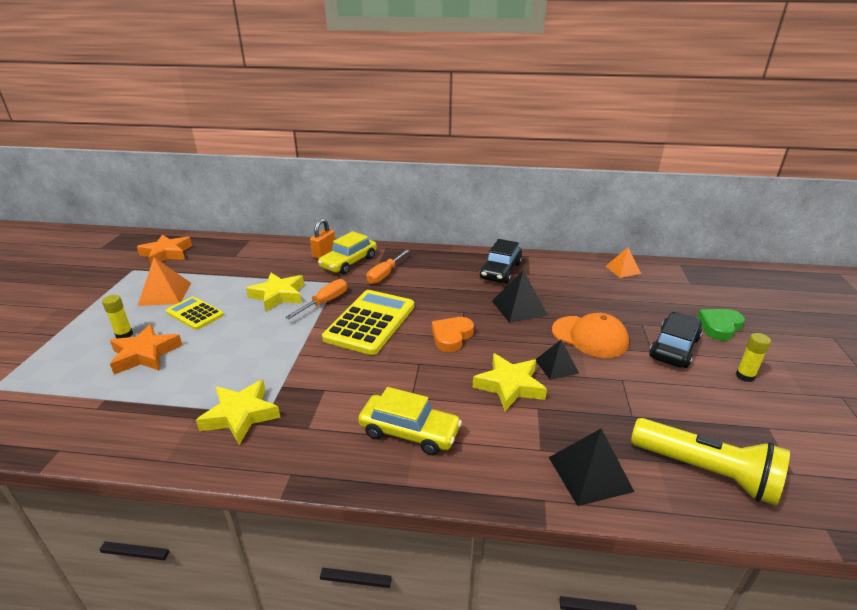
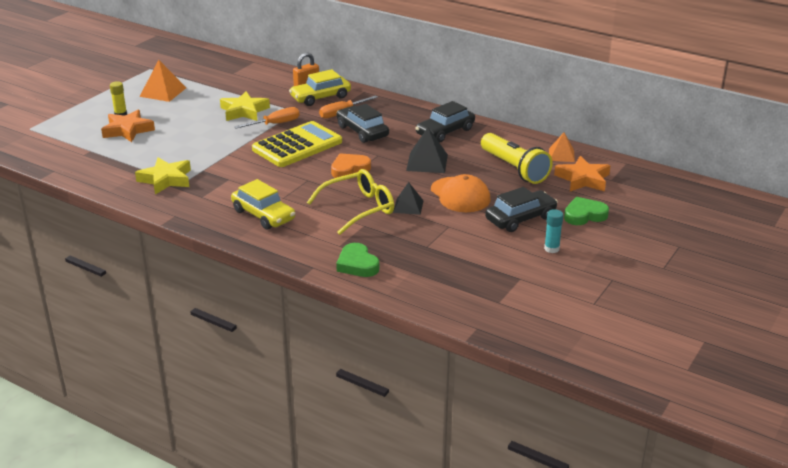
camera: 25 degrees right, 0 degrees up
(166, 254) = (181, 60): orange star -> orange star (583, 179)
(195, 314) = (175, 111): yellow calculator -> none
(423, 289) = (362, 131): none -> black car
(510, 386) = (359, 208): yellow star -> yellow glasses
(590, 473) = (357, 264): black pyramid -> green heart
(706, 472) = (437, 285): yellow flashlight -> yellow flashlight (514, 169)
(745, 376) = (551, 249): yellow glue stick -> turquoise glue stick

